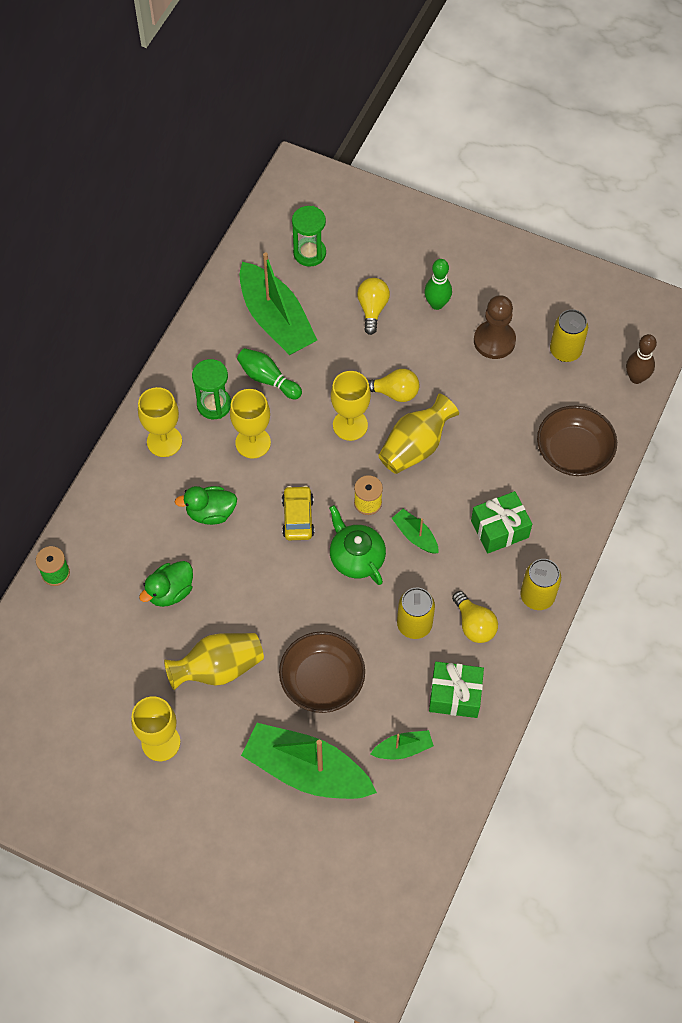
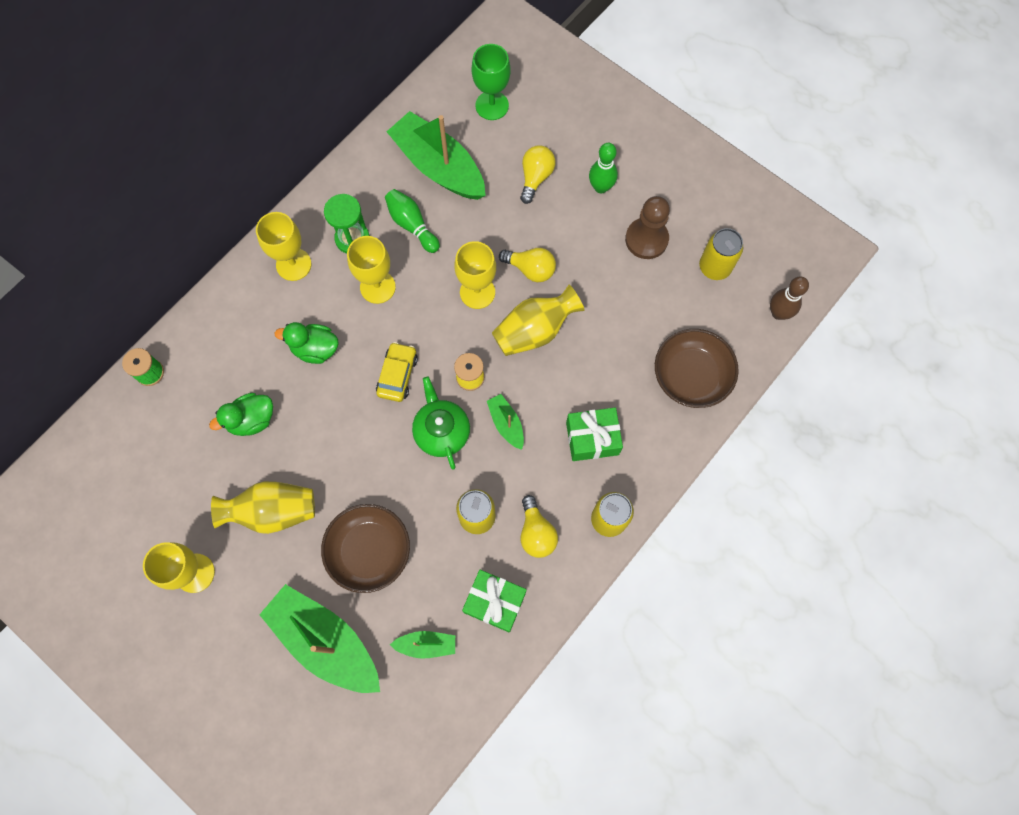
camera: 15 degrees right, 10 degrees up
(276, 320) = (438, 166): green boat -> green boat turned 150 degrees clockwise
(309, 253) = (492, 105): green hourglass -> green goblet

